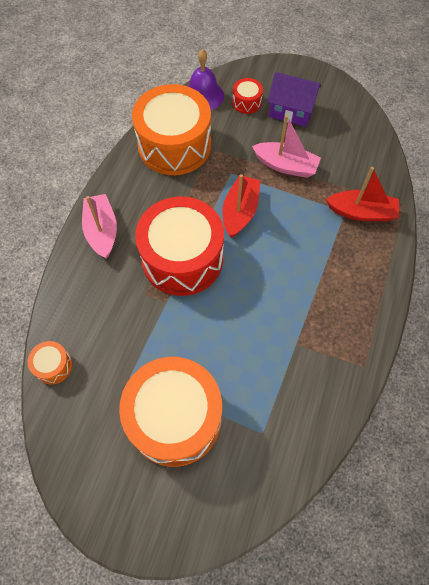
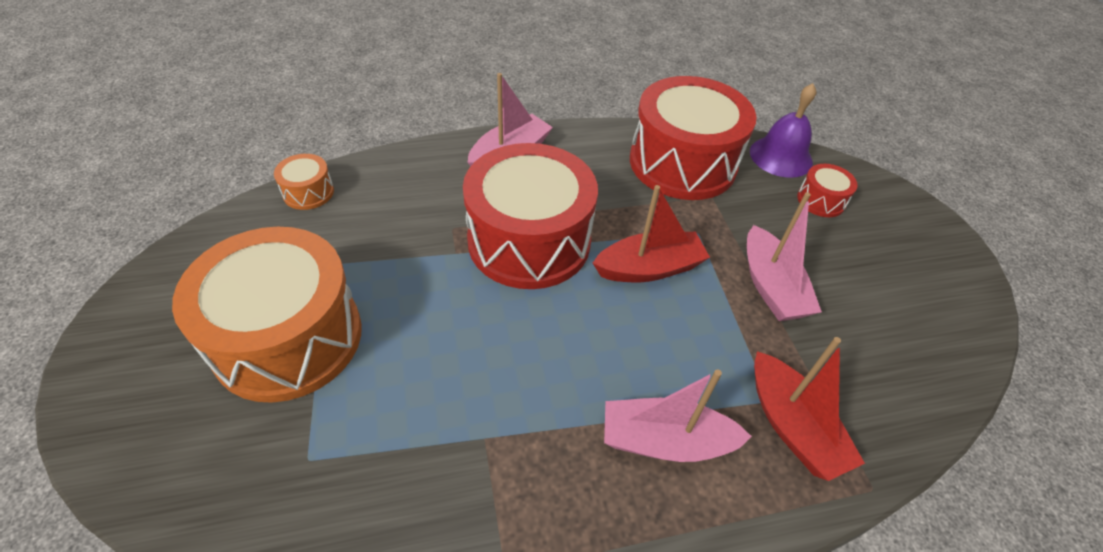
camera: 55 degrees right, 15 degrees down
(174, 145) = (682, 163): orange drum -> red drum
(291, 111) = (864, 252): purple house -> none
(340, 267) = (665, 441): none -> pink boat

